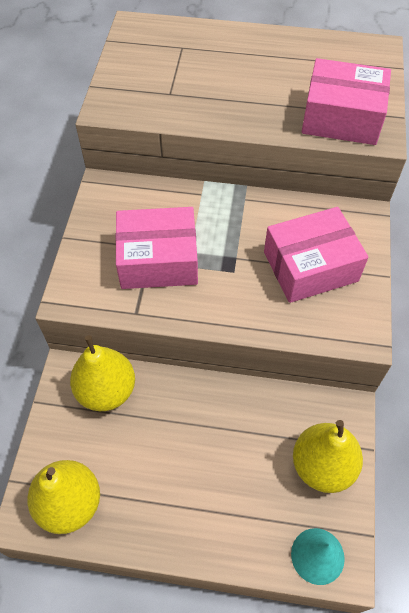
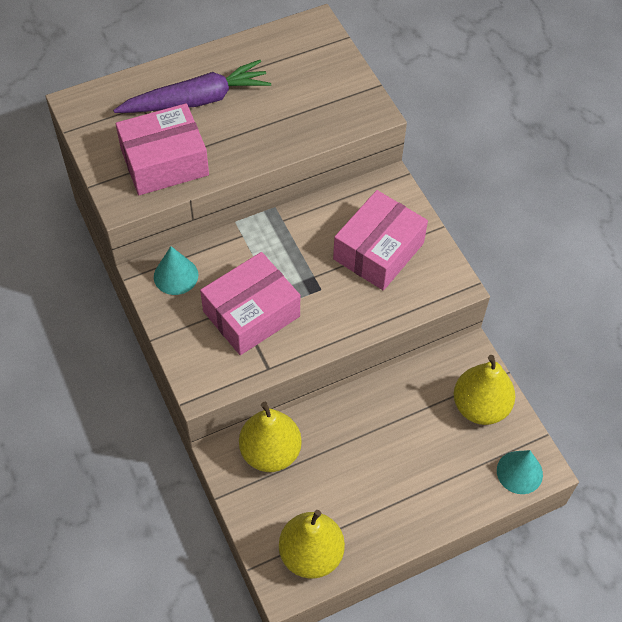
camera: 35 degrees left, 0 degrees up
(123, 198) = (176, 276): none -> turquoise cone
(229, 61) = (196, 100): none -> purple carrot
(341, 118) = (332, 110): pink box -> pink box (164, 162)

